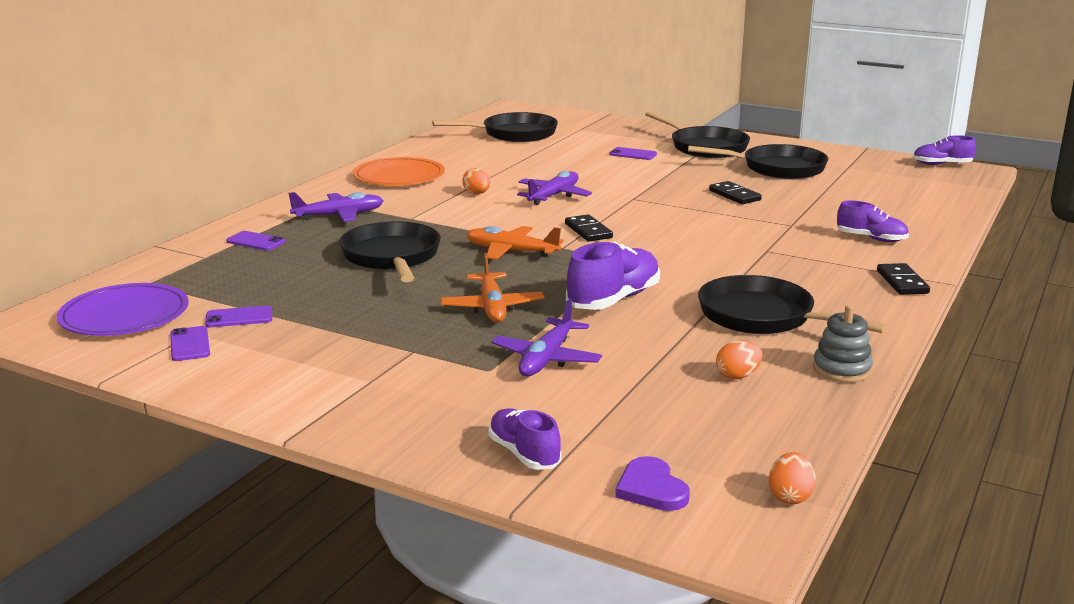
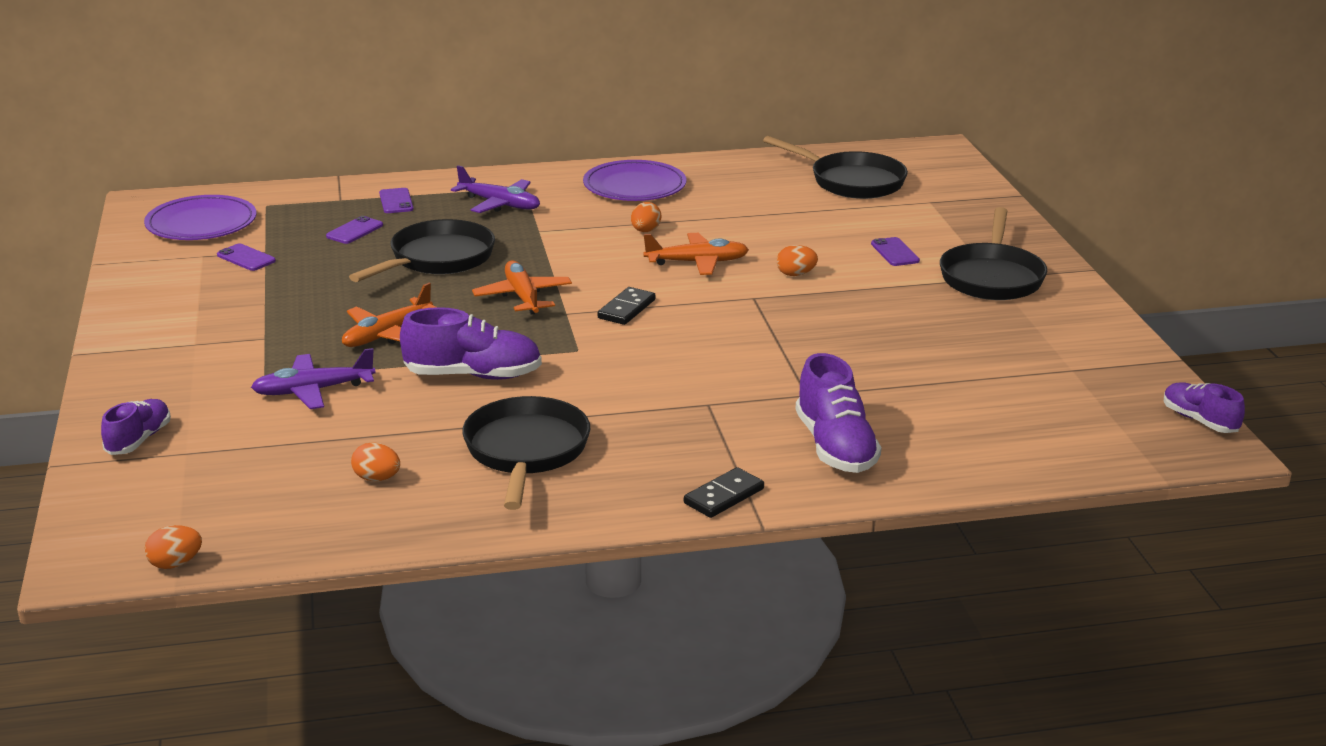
camera: 50 degrees right, 5 degrees up
(190, 344) = (181, 263): purple phone -> purple phone (354, 231)
(399, 177) = (634, 186): orange plate -> purple plate
(553, 196) = (697, 262): purple plane -> orange plane
(619, 181) = (796, 274): none -> orange egg
(651, 488) = (133, 505): purple heart -> none
(734, 195) = (852, 340): black domino -> none
(778, 168) = (989, 335): black pan -> none
(841, 369) = (451, 521): grey stacking toy -> none
(871, 238) = (835, 447): purple shoe -> purple shoe, size x1.60

